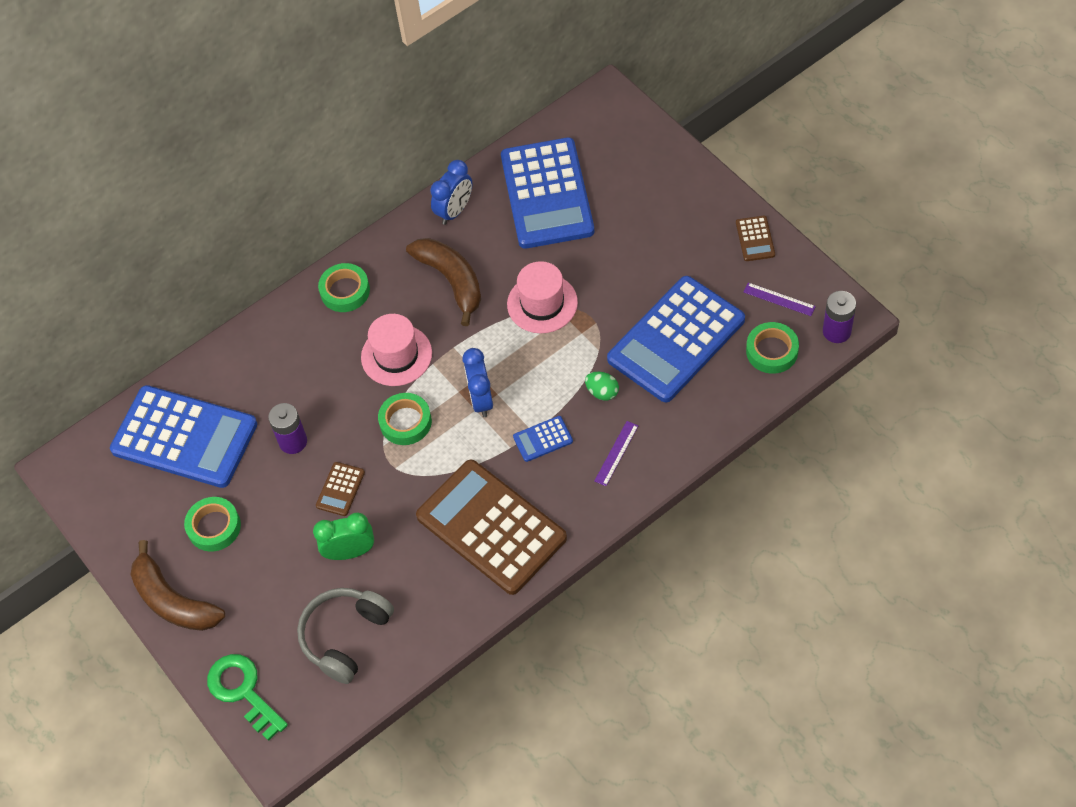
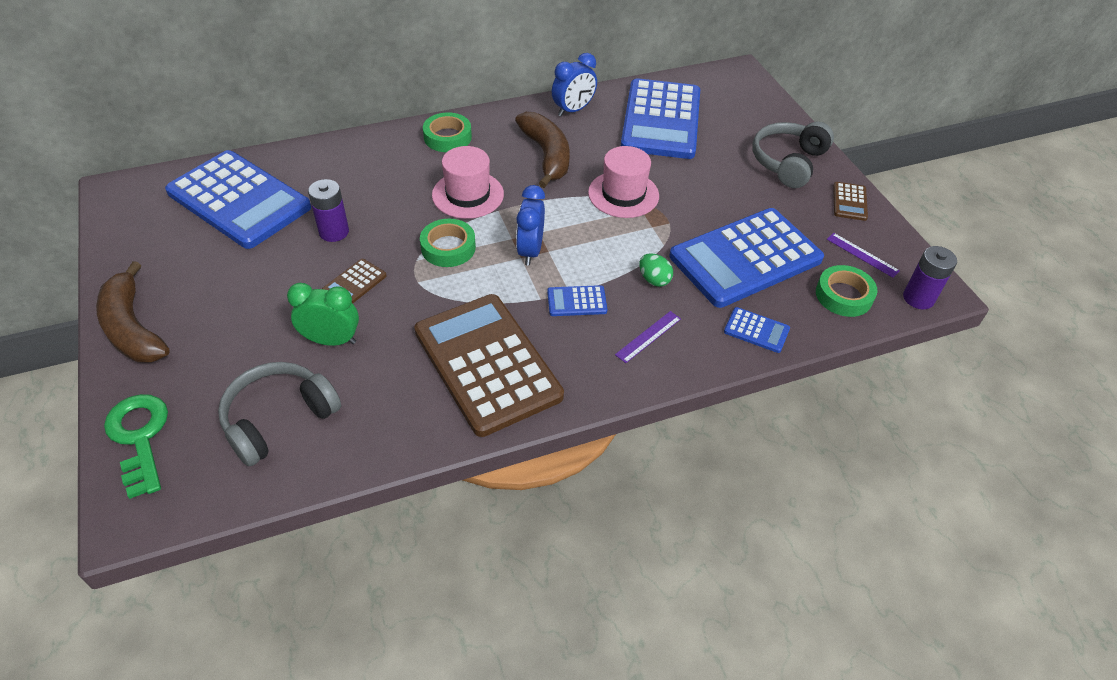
camera: 10 degrees right, 10 degrees down
(214, 527) = (216, 277): green tape -> none
(686, 208) = (788, 162): none -> grey headphones
(706, 415) = (756, 330): none -> blue calculator

